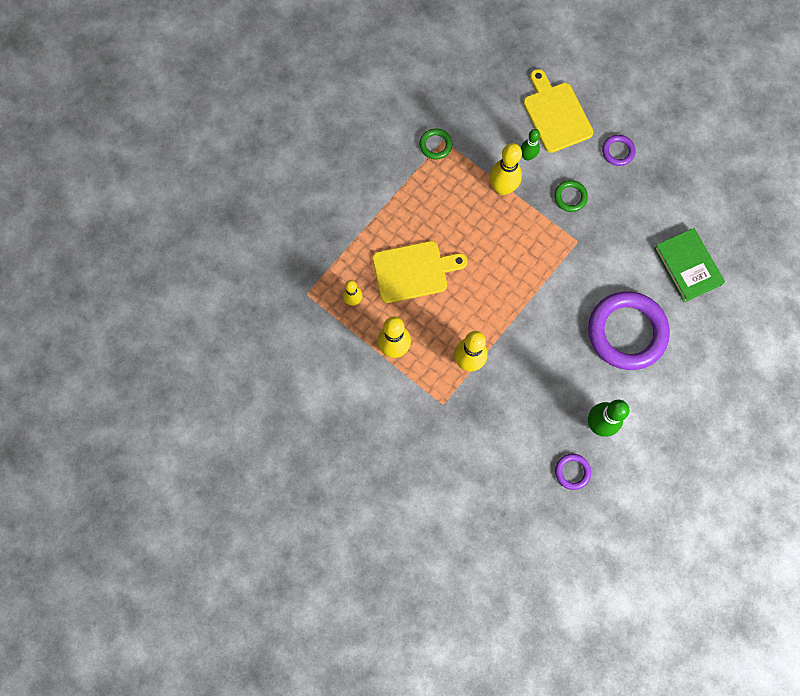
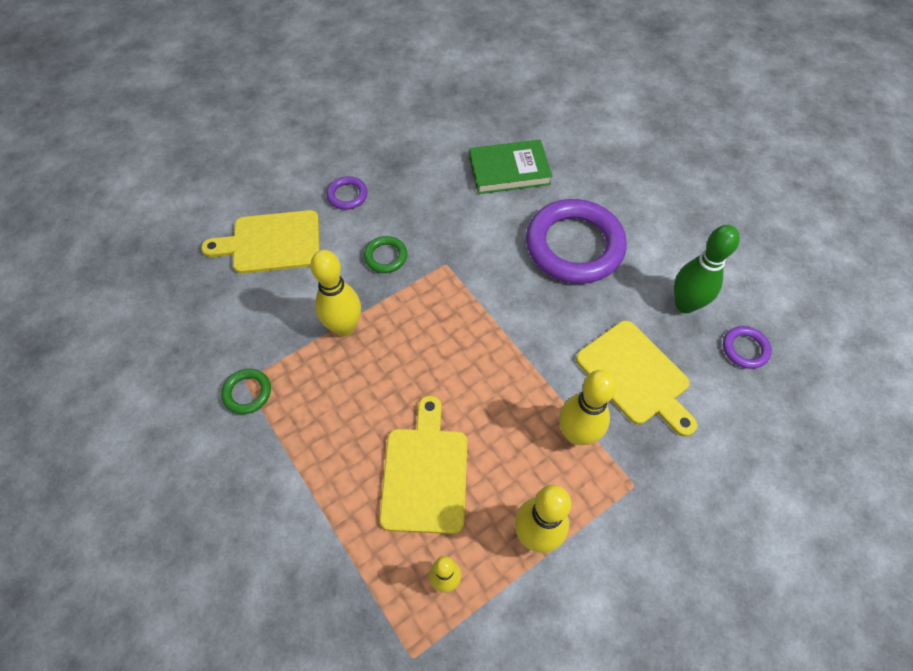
camera: 75 degrees left, 15 degrees down
(525, 394) = (635, 376): none -> yellow cutting board
(527, 156) = (313, 287): green bowling pin -> none

